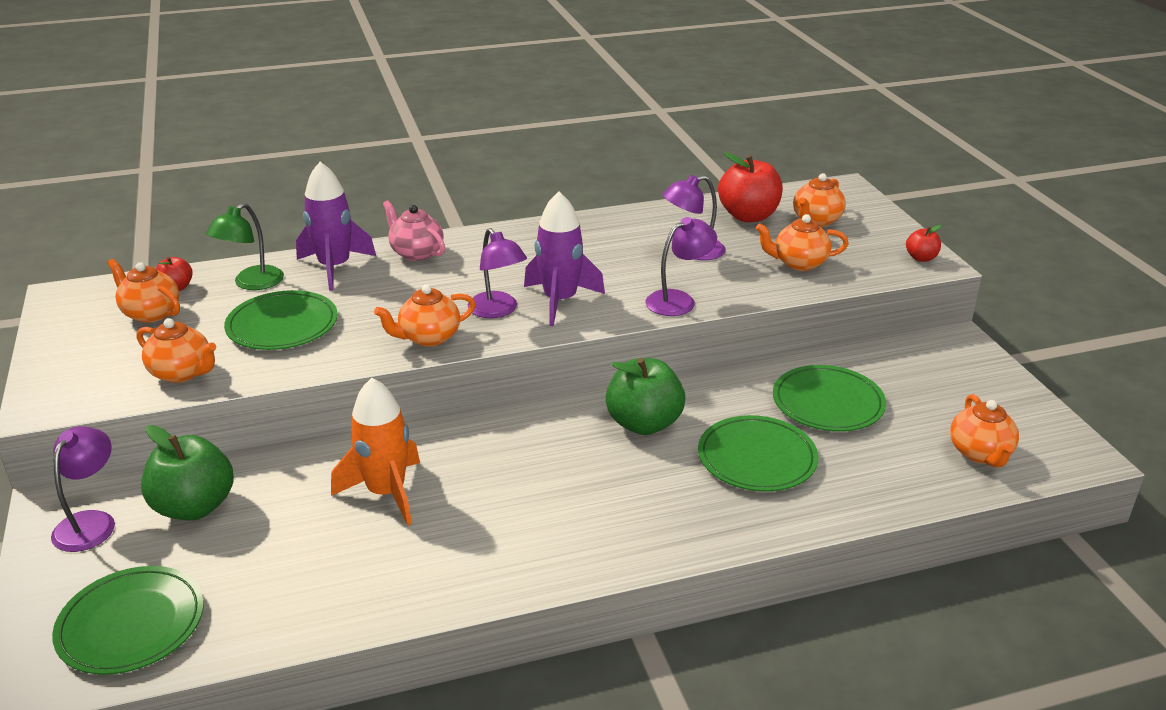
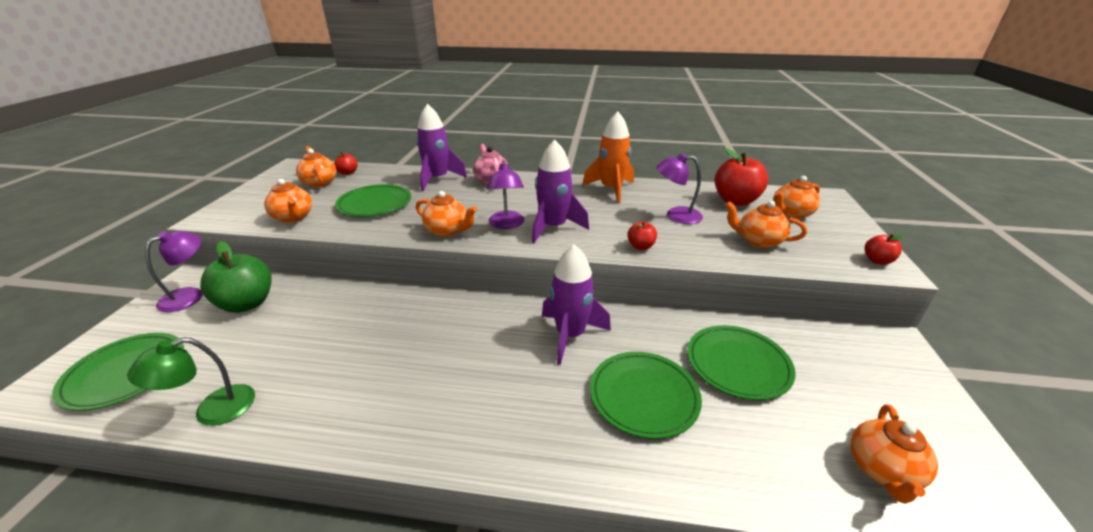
camera: 25 degrees right, 0 degrees up
(251, 283) = (386, 178): green lamp -> green lamp (212, 410)
(386, 493) = (356, 331): orange rocket -> orange rocket (611, 190)
(429, 337) = (447, 231): orange teapot -> orange teapot turned 150 degrees counterclockwise
(644, 424) = (570, 335): green apple -> purple rocket
(678, 300) = (640, 246): purple lamp -> red apple

